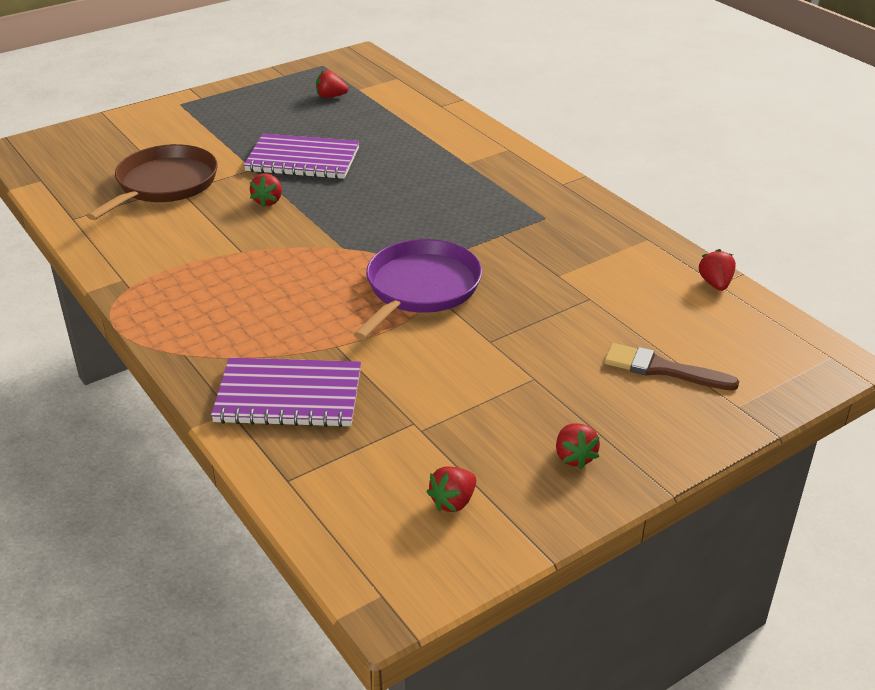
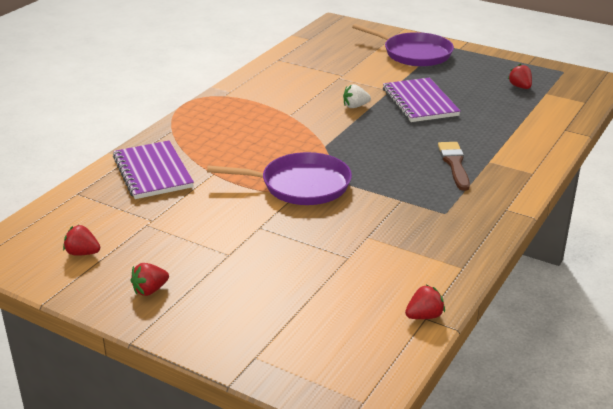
camera: 65 degrees right, 5 degrees down
(164, 184) = (340, 71): brown pan -> none
(179, 126) = (414, 54): none -> purple pan
(268, 201) = (355, 106): red strawberry -> white strawberry
(662, 369) = (279, 310): brown brush -> brown brush (454, 164)

